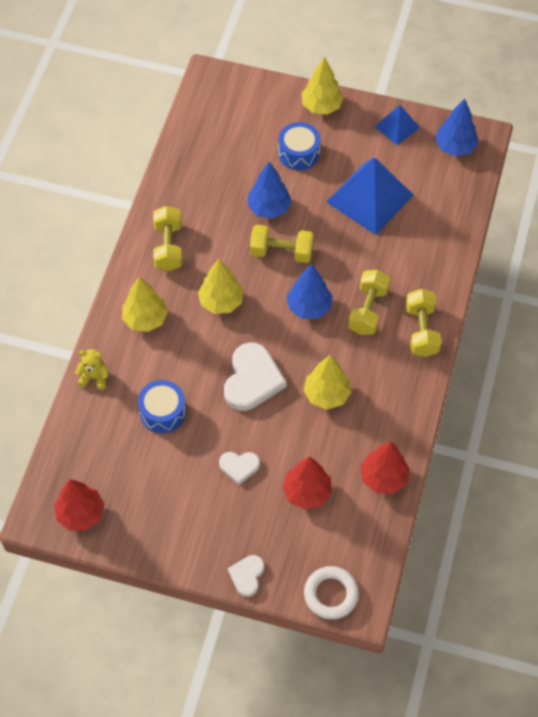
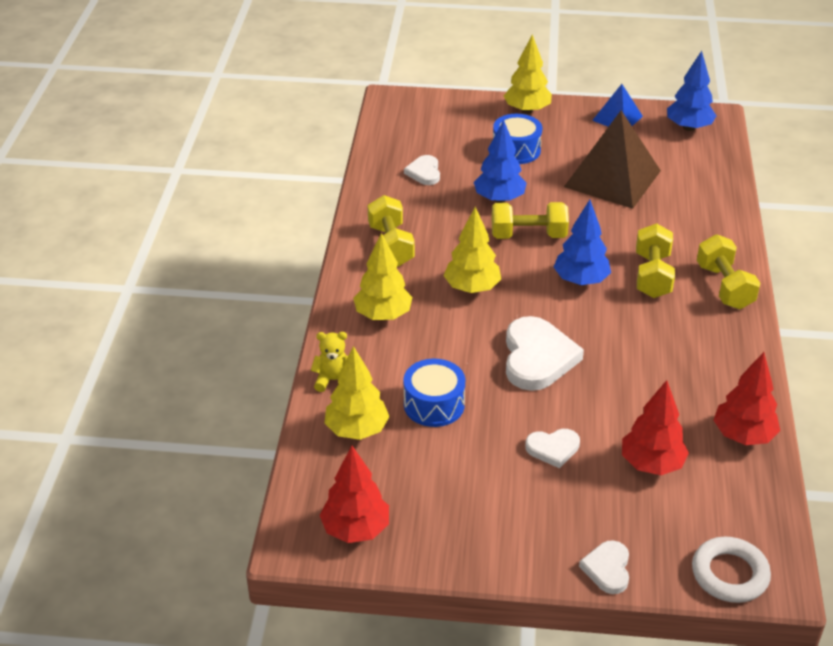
camera: 10 degrees left, 20 degrees down
(215, 168) = (424, 172): none -> white heart
(326, 394) = (636, 361): yellow tree -> yellow tree (357, 430)
(370, 198) = (612, 178): blue pyramid -> brown pyramid

